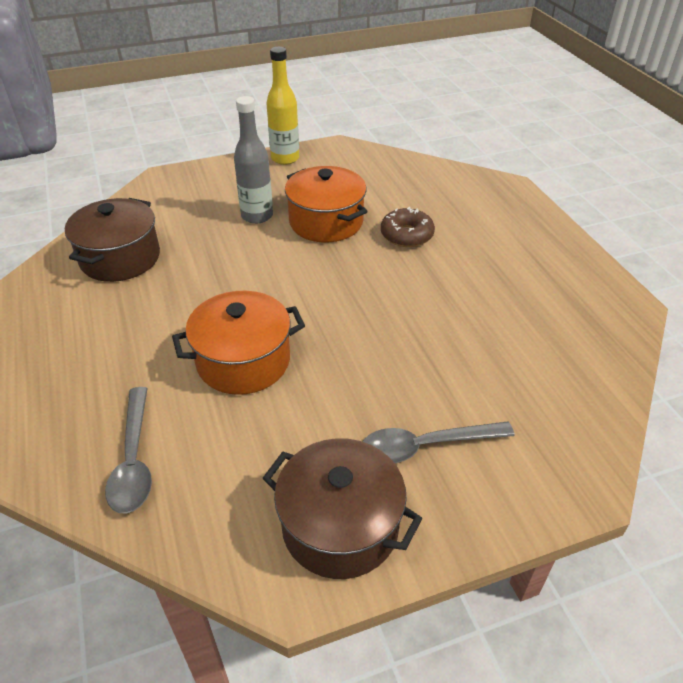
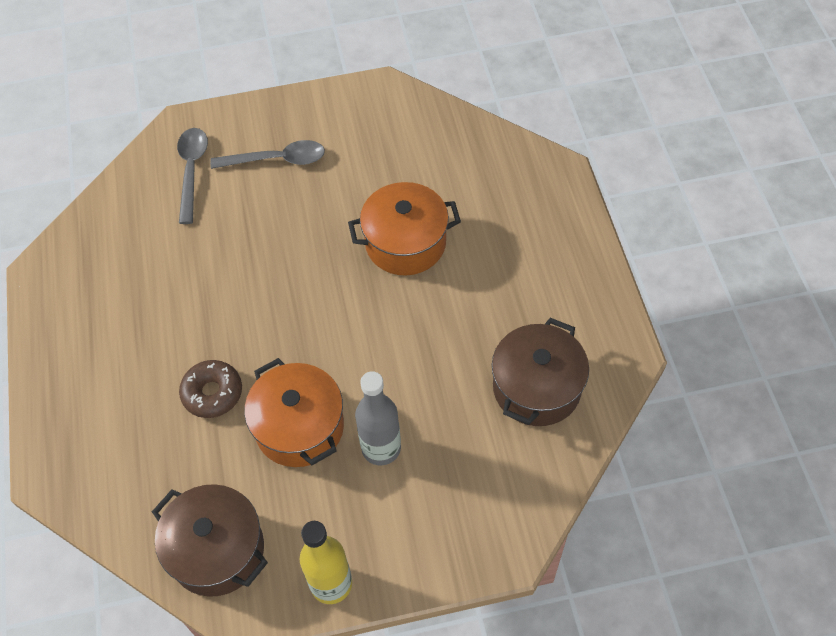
camera: 170 degrees left, 15 degrees up
(134, 460) = (487, 168): grey spoon -> grey spoon (192, 171)
(340, 526) = (348, 116): brown pot -> brown pot (217, 550)

